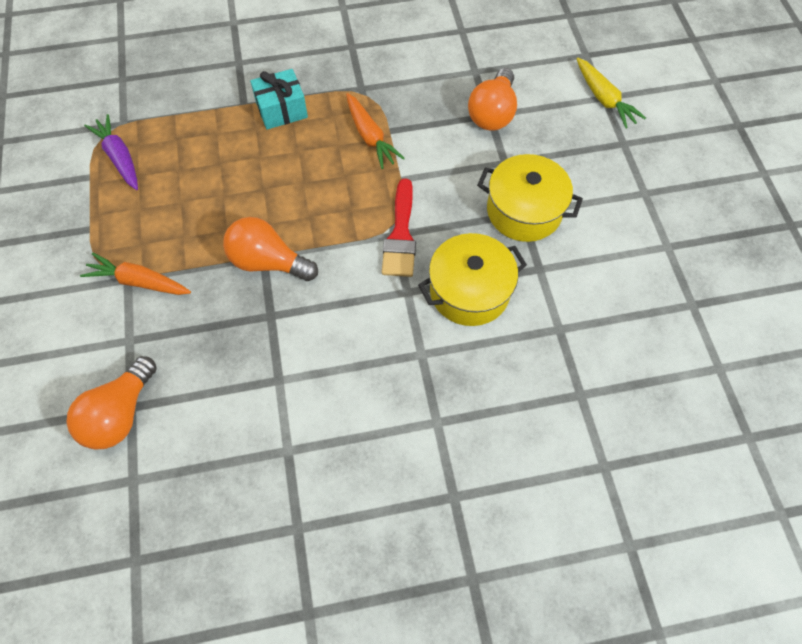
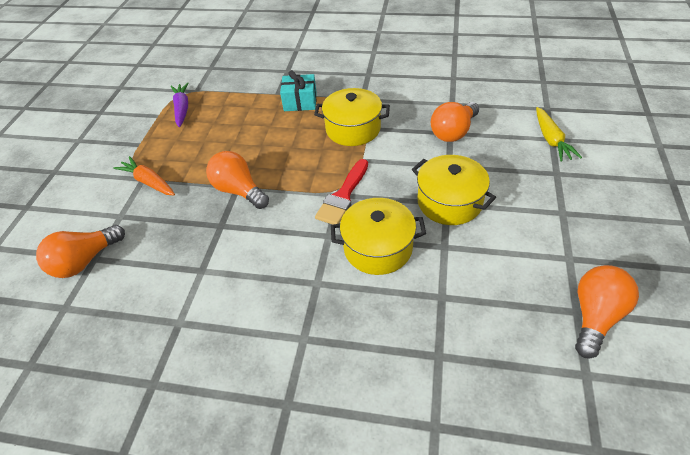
camera: 25 degrees right, 15 degrees down
(370, 136) = (353, 129): orange carrot -> yellow pot
(710, 304) = (595, 316): none -> orange light bulb

